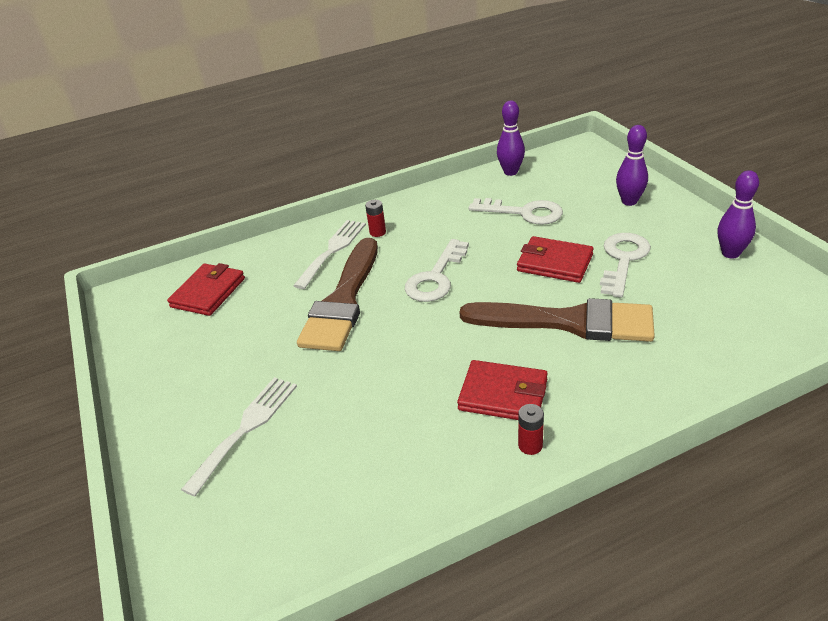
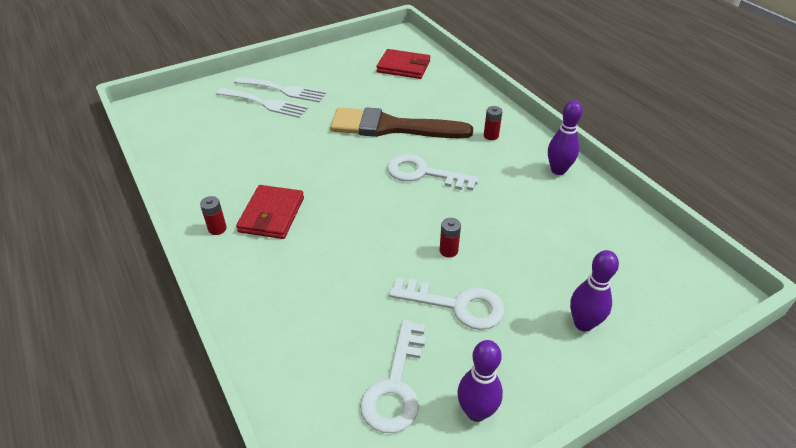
camera: 80 degrees right, 5 degrees up
(332, 250) = (461, 114): white fork -> white fork (284, 90)
(510, 172) = (628, 220): purple bowling pin -> purple bowling pin (558, 170)
(524, 213) = (540, 230): white key -> white key (395, 386)
(554, 263) = (448, 251): red wallet -> red battery
(567, 322) = (356, 255): brown brush -> none

